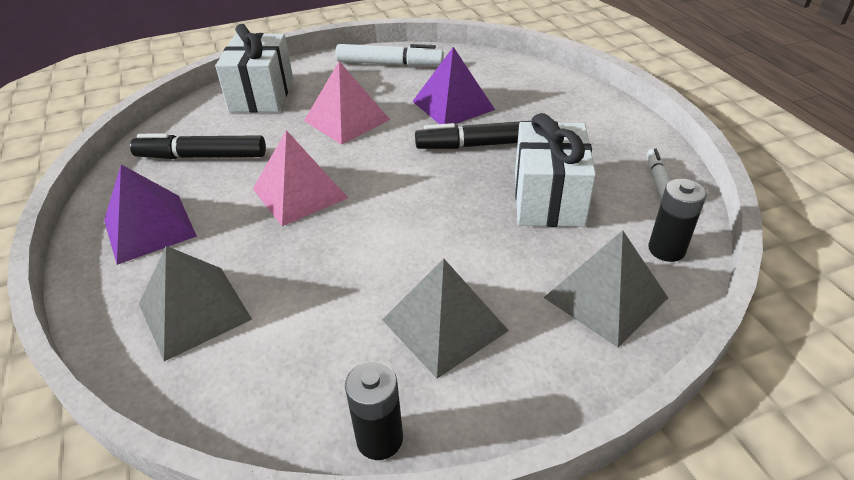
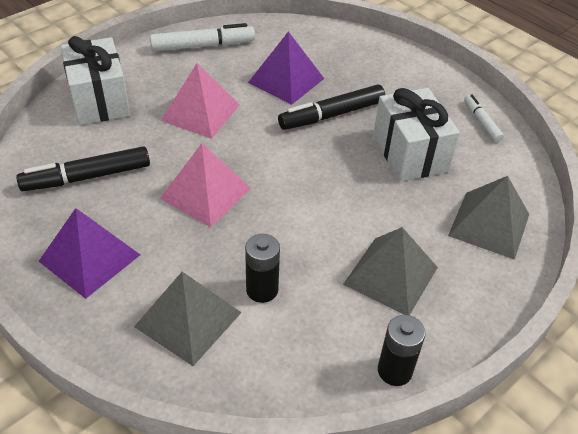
camera: 25 degrees left, 5 degrees up
(666, 249) = (511, 177): black battery -> black battery (262, 290)

